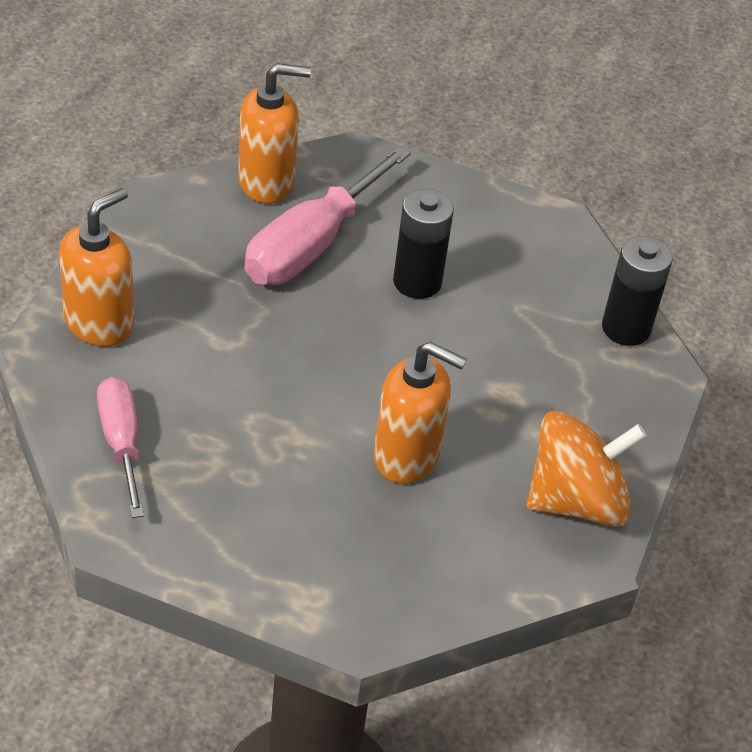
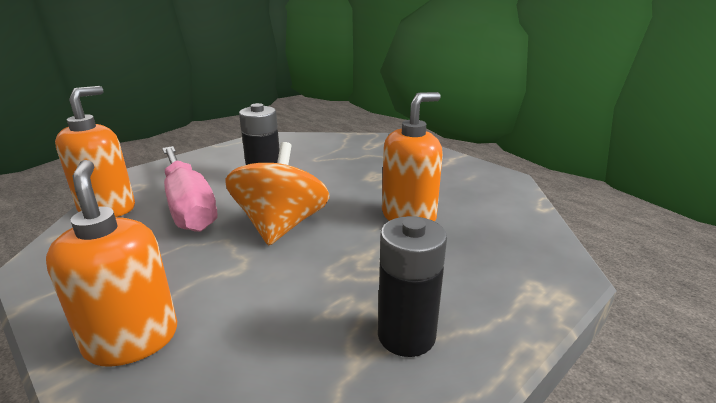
camera: 60 degrees left, 20 degrees down
(121, 443) = (304, 367): pink screwdriver -> none
(576, 500) = (468, 175): orange spinning top -> orange spinning top (281, 226)
(626, 328) = (354, 139): black battery -> black battery (406, 335)

